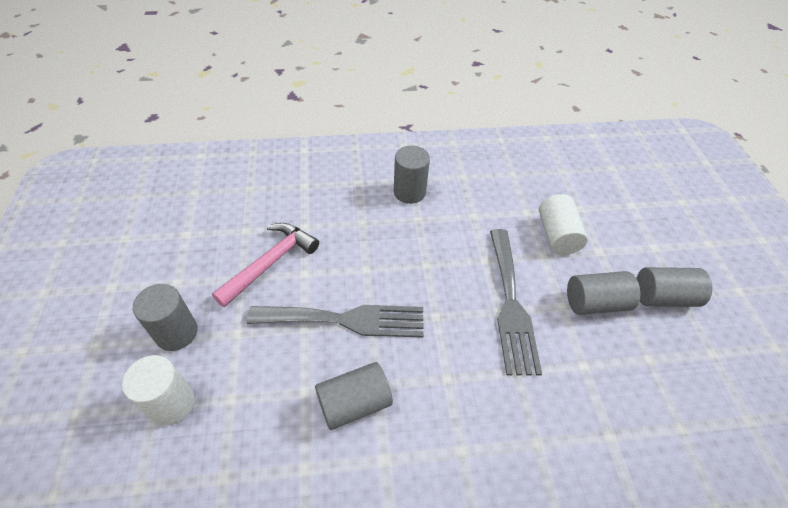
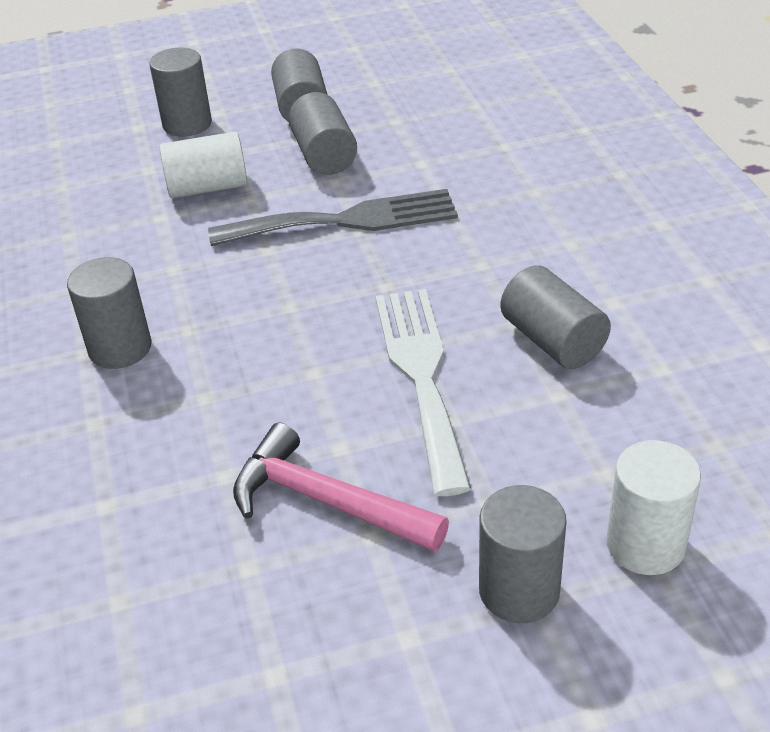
camera: 95 degrees left, 10 degrees down
(346, 320) = (421, 375): grey fork -> white fork
(636, 229) = (187, 124): none -> grey cylinder

